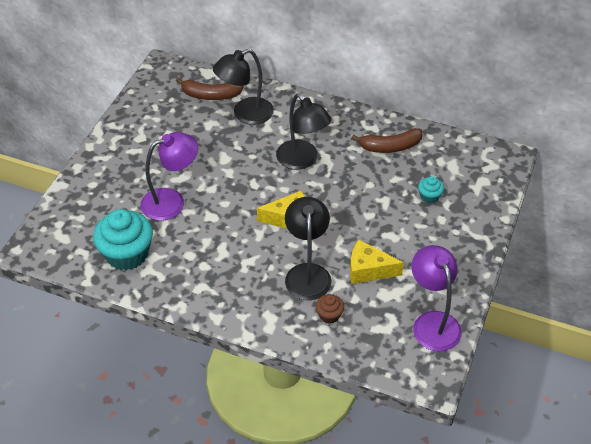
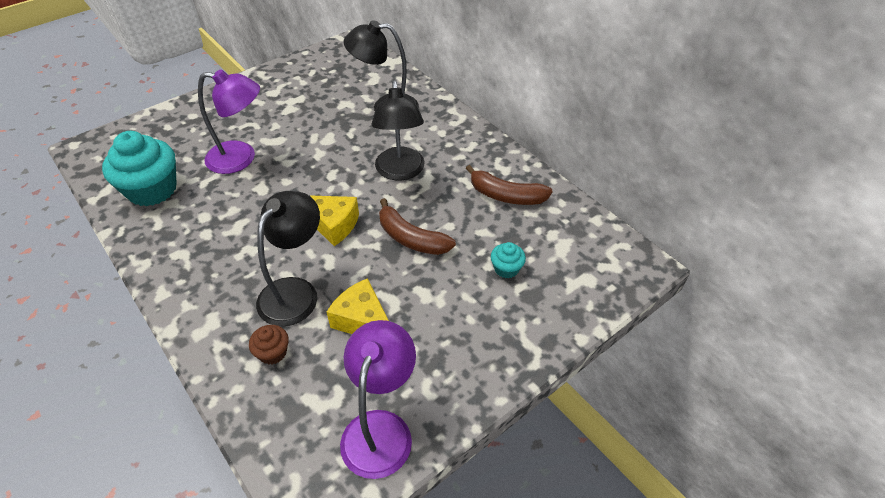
camera: 30 degrees right, 0 degrees up
(210, 95) = (369, 80): brown banana -> brown banana (411, 238)

